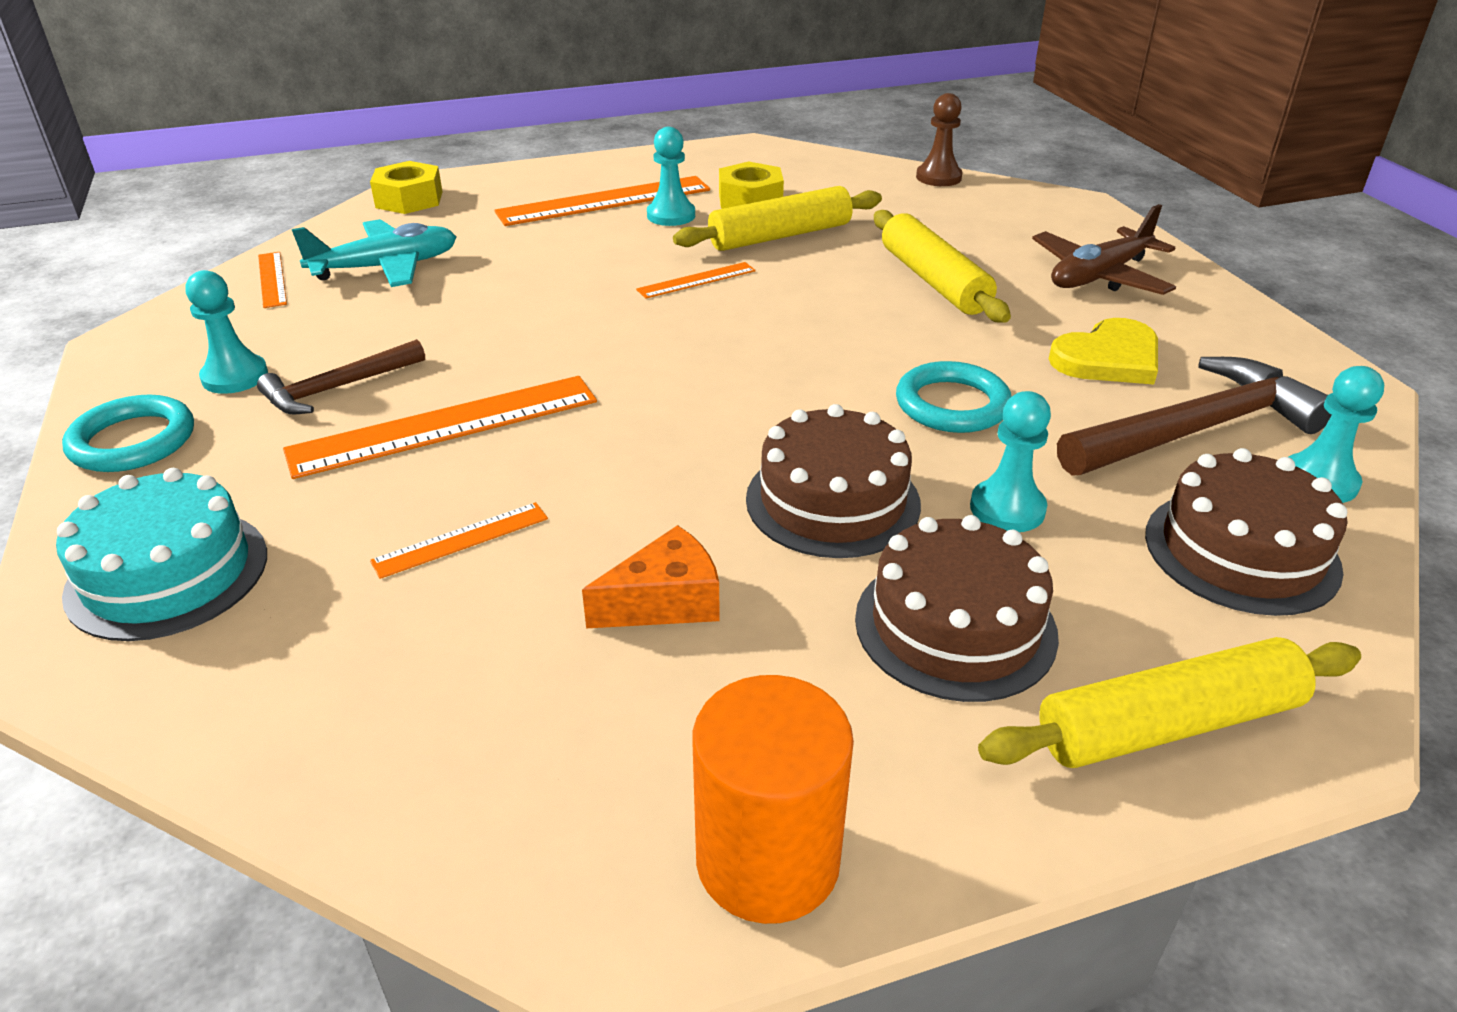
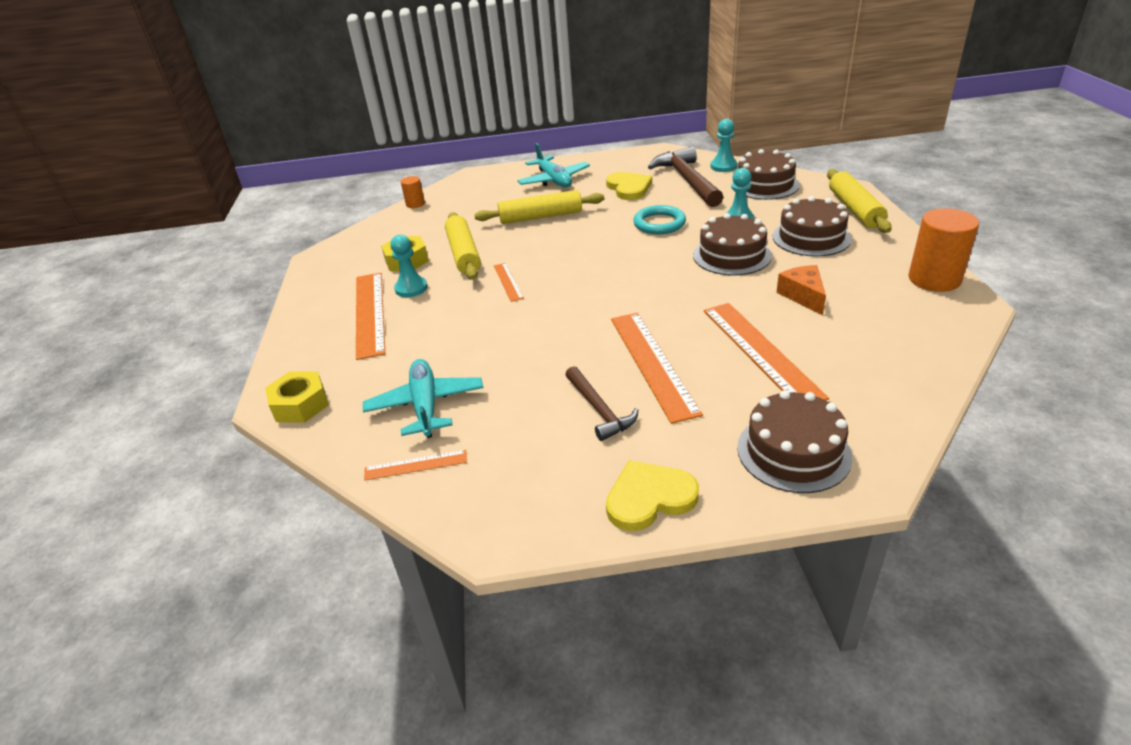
camera: 75 degrees left, 0 degrees up
(133, 441) = (649, 498): turquoise ring -> yellow heart
(168, 573) = (793, 451): turquoise cake -> brown cake
(235, 376) = (571, 461): turquoise pawn -> none
(461, 539) = (760, 351): orange ruler -> orange ruler, size x1.99
(938, 177) = (415, 204): brown pawn -> orange cylinder
(1099, 276) = (554, 180): brown plane -> turquoise plane

